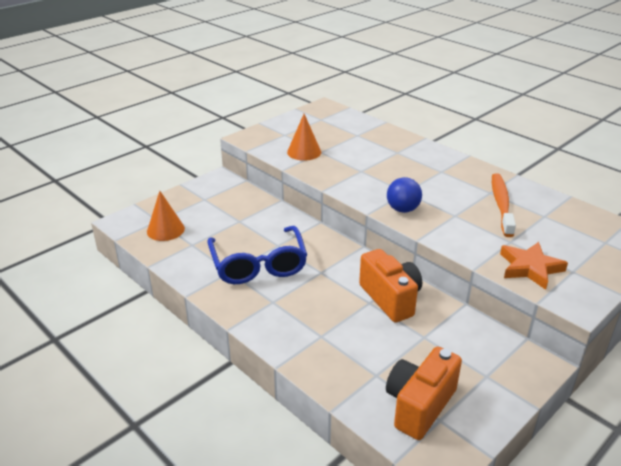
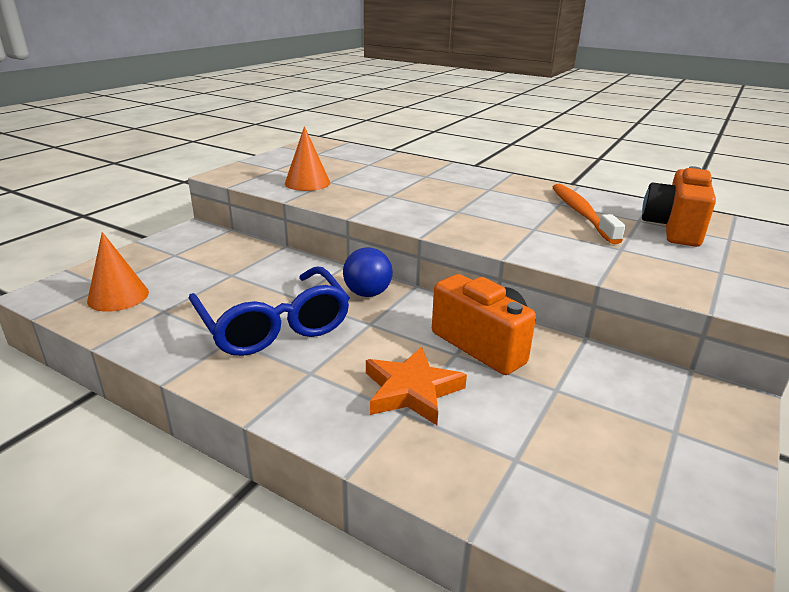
camera: 15 degrees left, 5 degrees down
(402, 209) = (464, 228): blue ball -> blue ball (367, 293)
(419, 405) = (608, 498): orange camera -> orange camera (673, 229)
(530, 268) = (668, 274): orange star -> orange star (412, 391)

